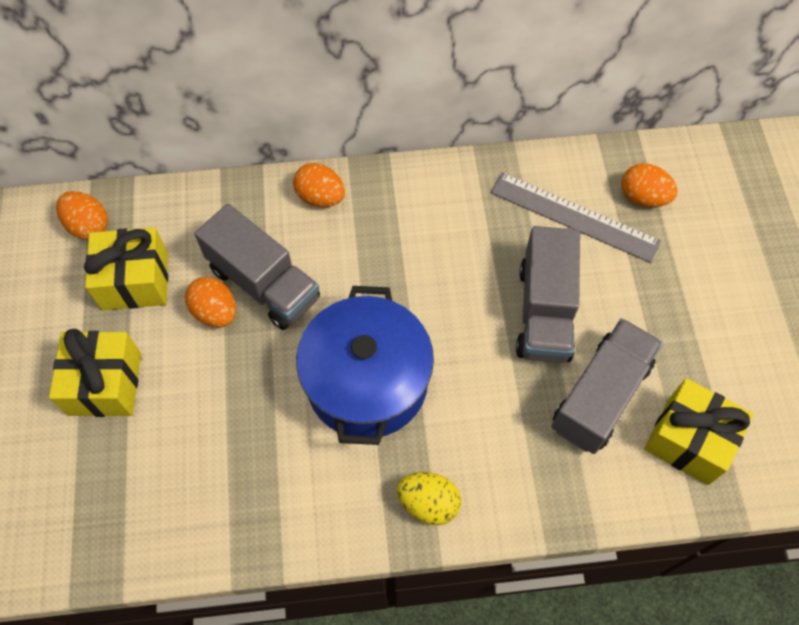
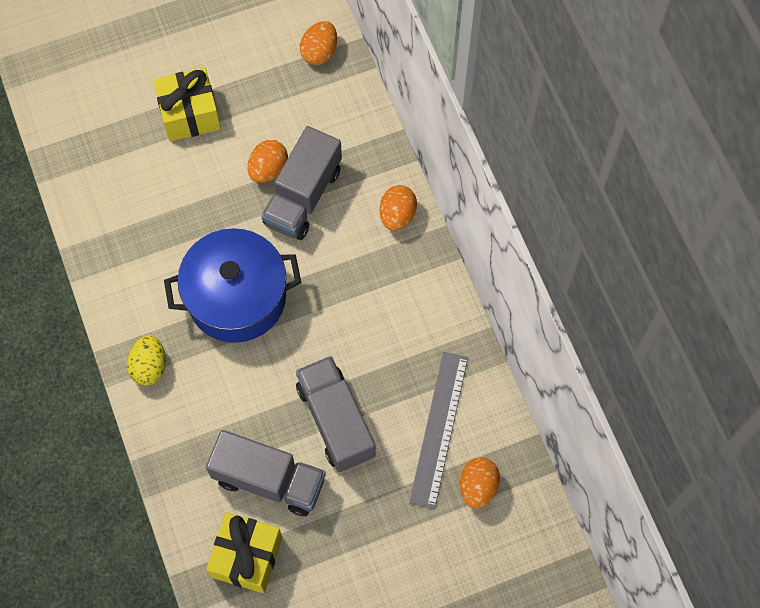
camera: 75 degrees right, 5 degrees up
(135, 281) = (280, 103): yellow gift -> none
(544, 311) = (336, 421): grey truck -> grey truck turned 75 degrees clockwise

